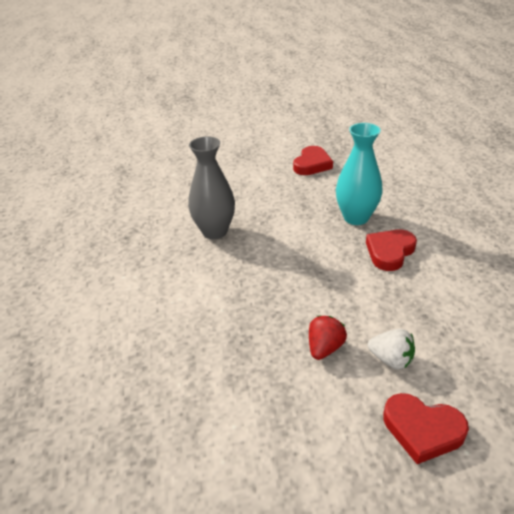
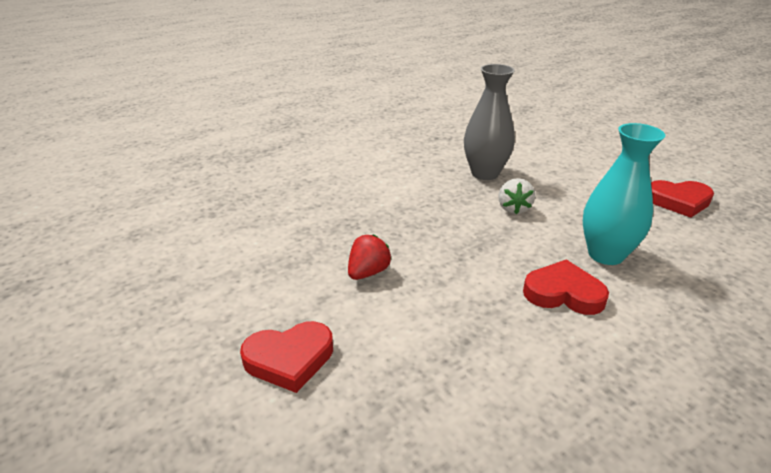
camera: 65 degrees right, 5 degrees down
(324, 348) = (368, 272): red strawberry -> red strawberry turned 60 degrees counterclockwise
(391, 359) = (377, 321): white strawberry -> white strawberry (513, 208)
(422, 430) = (289, 359): red heart -> red heart turned 105 degrees counterclockwise

